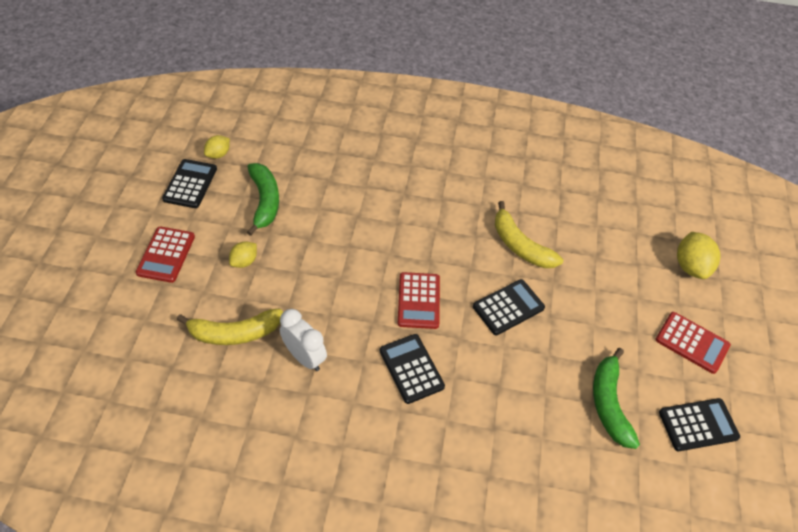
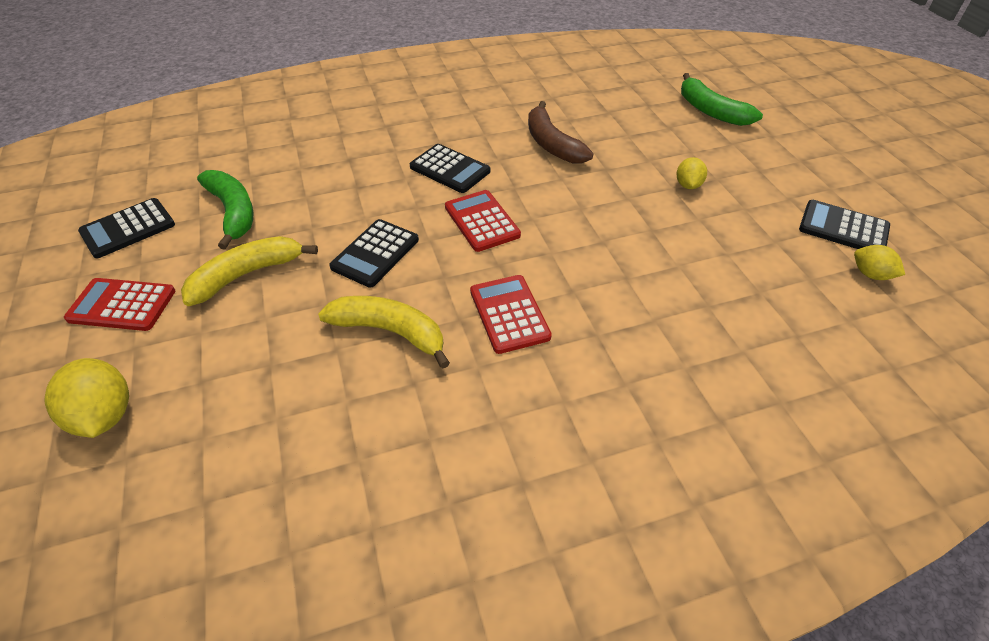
camera: 155 degrees right, 5 degrees down
(166, 255) = (762, 162): red calculator -> red calculator (509, 314)
(190, 184) = (843, 228): black calculator -> black calculator turned 135 degrees clockwise
(218, 154) = (870, 274): yellow lemon -> yellow lemon turned 60 degrees counterclockwise
(234, 333) = (627, 137): yellow banana -> yellow banana (246, 275)
(264, 201) = (745, 246): green banana -> green banana (711, 111)
(305, 357) = (552, 144): white clock -> brown banana

